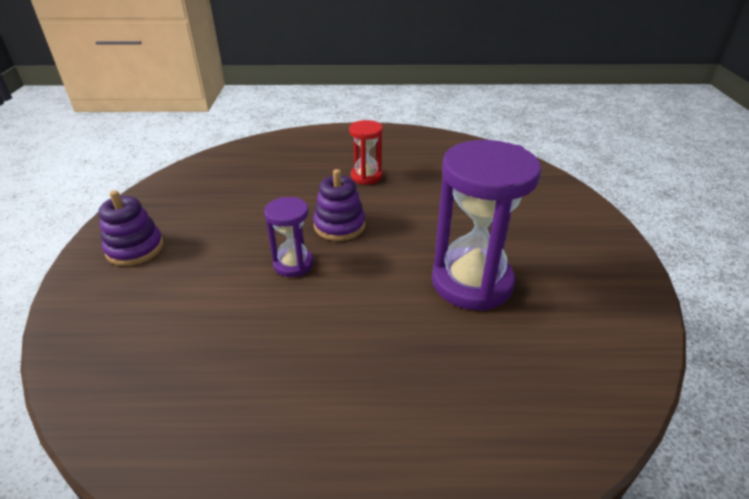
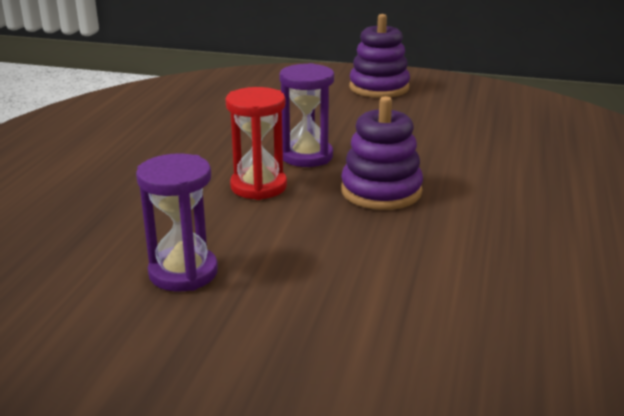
camera: 105 degrees right, 10 degrees down
(366, 176) = (538, 231): red hourglass -> red hourglass (258, 186)
(472, 282) = (183, 273): purple hourglass -> purple hourglass, size x0.52

